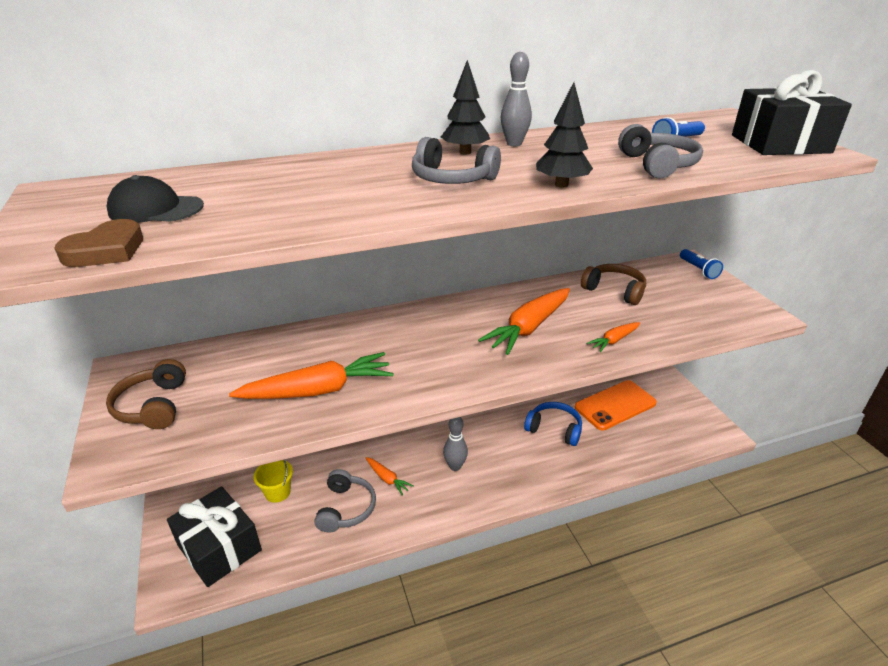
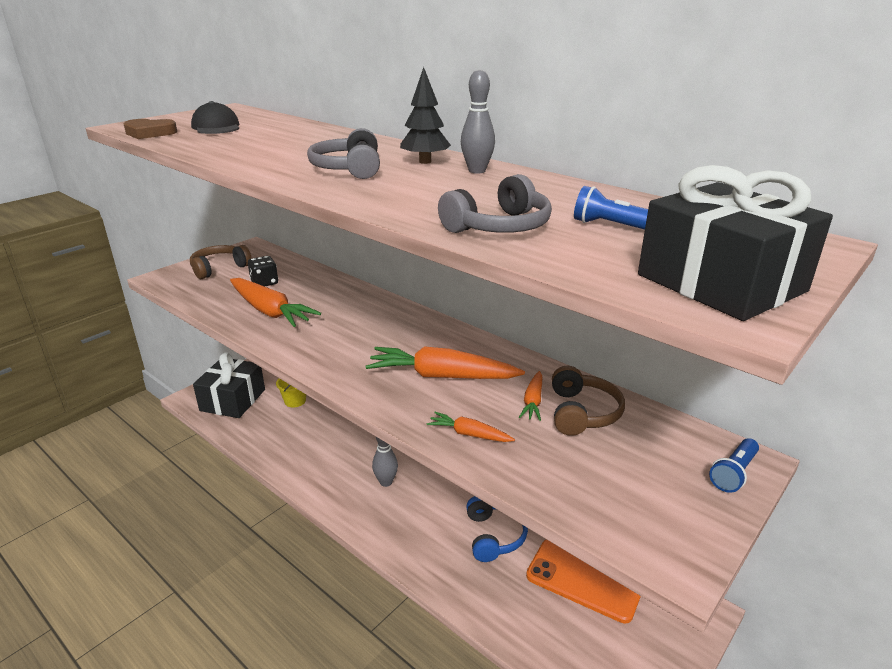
camera: 60 degrees right, 5 degrees down
(242, 379) = (264, 283): none -> black dice
(346, 508) = (299, 440): grey headphones -> none
(387, 479) = (343, 448): orange carrot -> orange carrot (533, 401)
(561, 185) = (379, 200): black tree -> none

